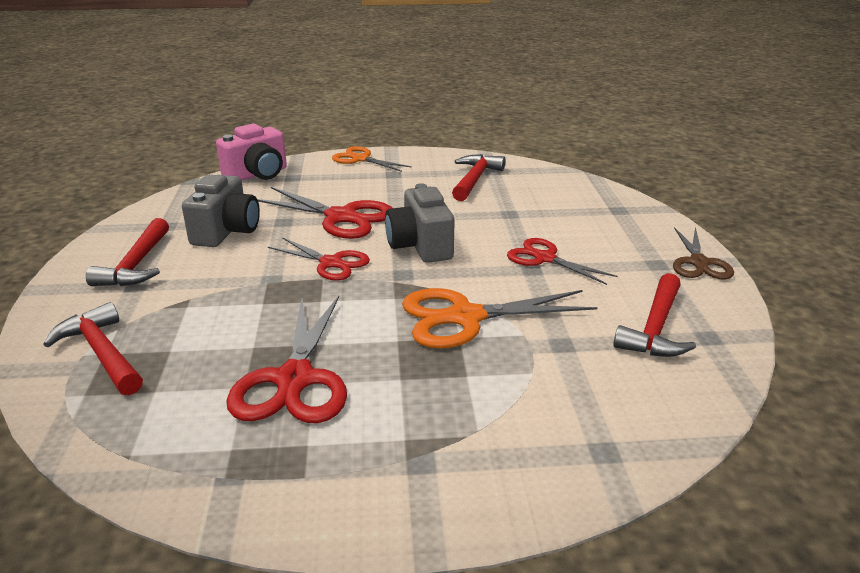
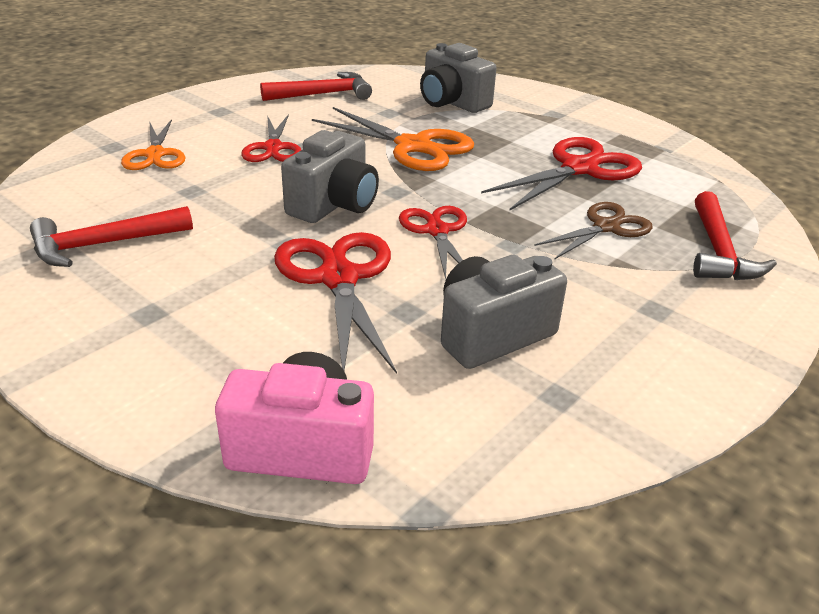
camera: 135 degrees left, 5 degrees up
(136, 264) = (641, 340): red hammer -> none
(360, 159) = (109, 379): orange scissors -> orange scissors (155, 155)
(545, 400) = (452, 102): none -> grey camera
(699, 263) = (197, 99): brown scissors -> brown scissors (606, 227)

